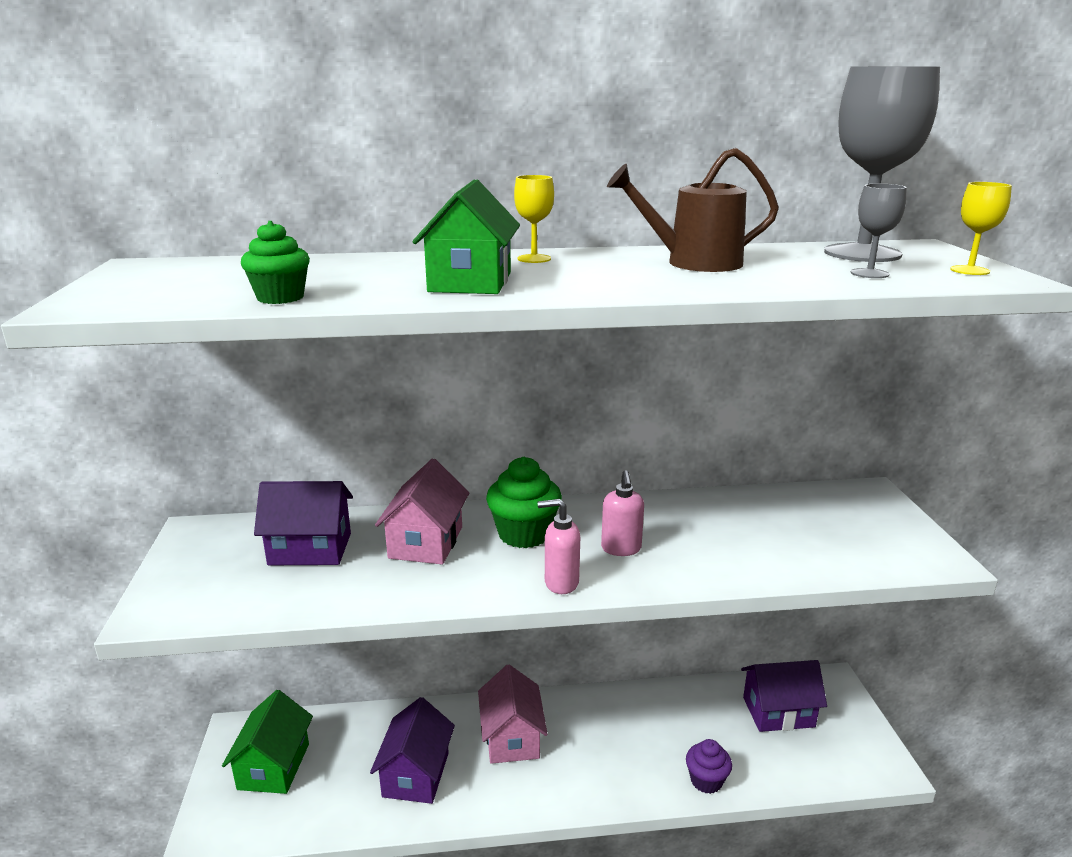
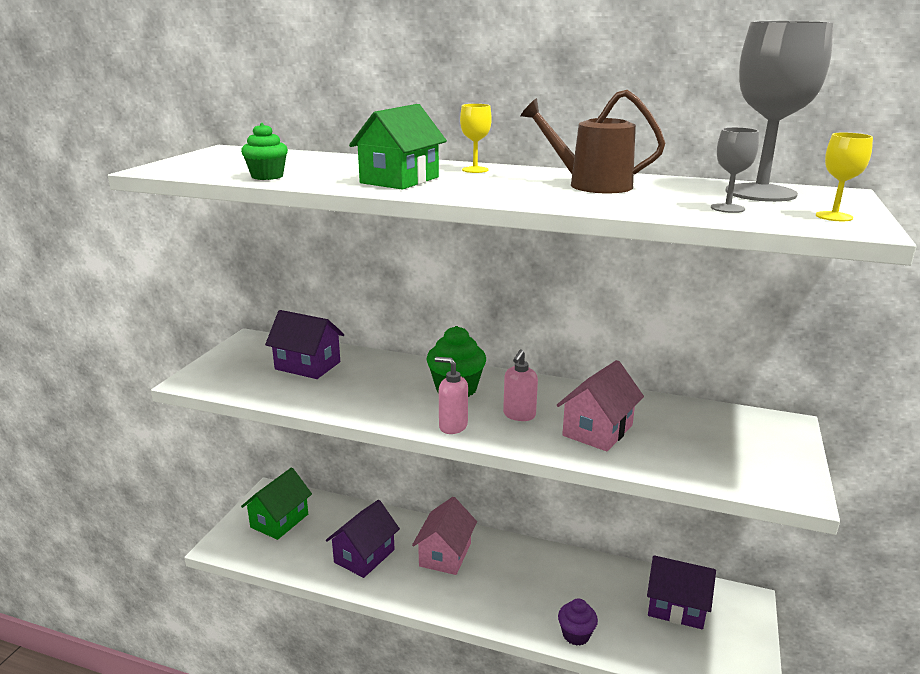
camera: 25 degrees right, 0 degrees up
(426, 542) = (384, 378): pink house -> pink house (598, 430)

